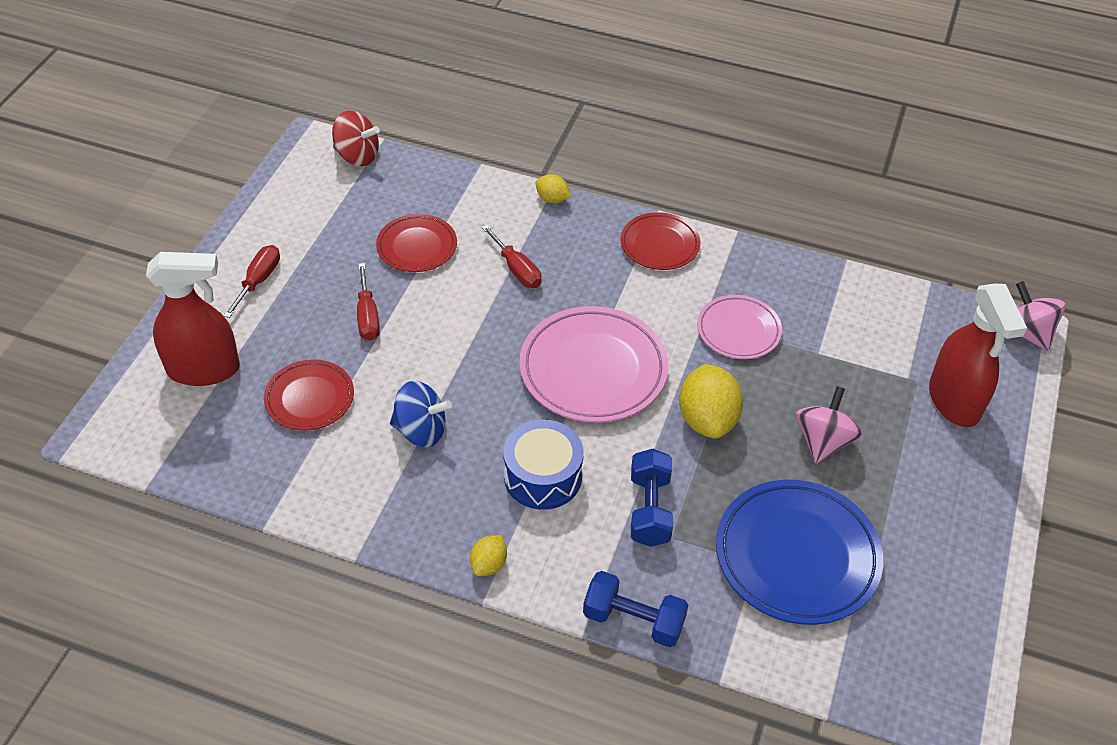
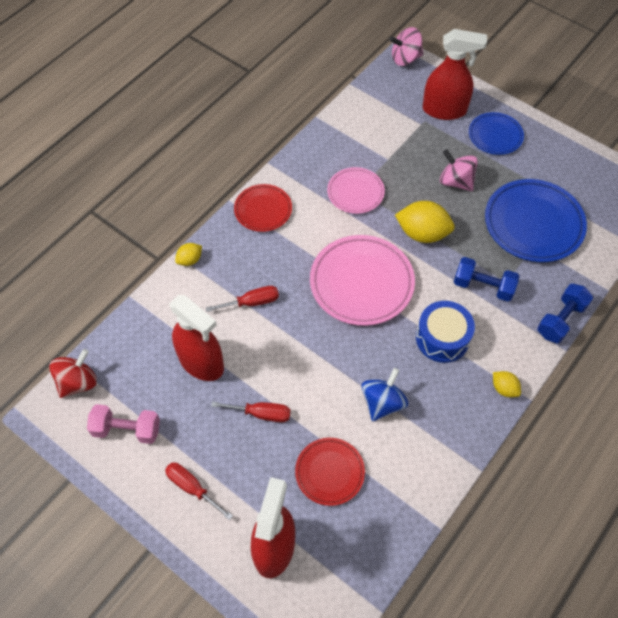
camera: 70 degrees left, 10 degrees up
(313, 209) = (127, 429): none -> pink dumbbell
(417, 247) = (201, 362): red plate -> red spray bottle
(943, 475) = (495, 136): none -> blue plate

